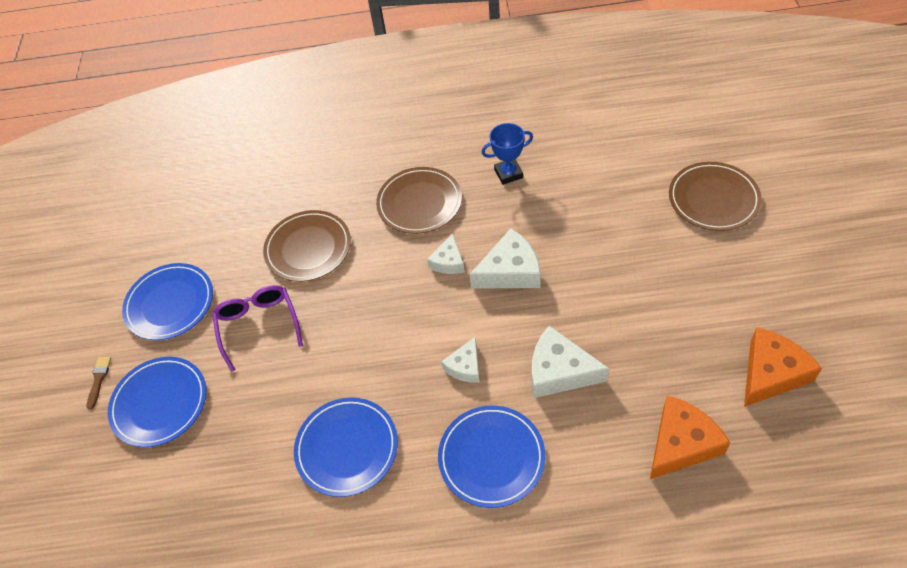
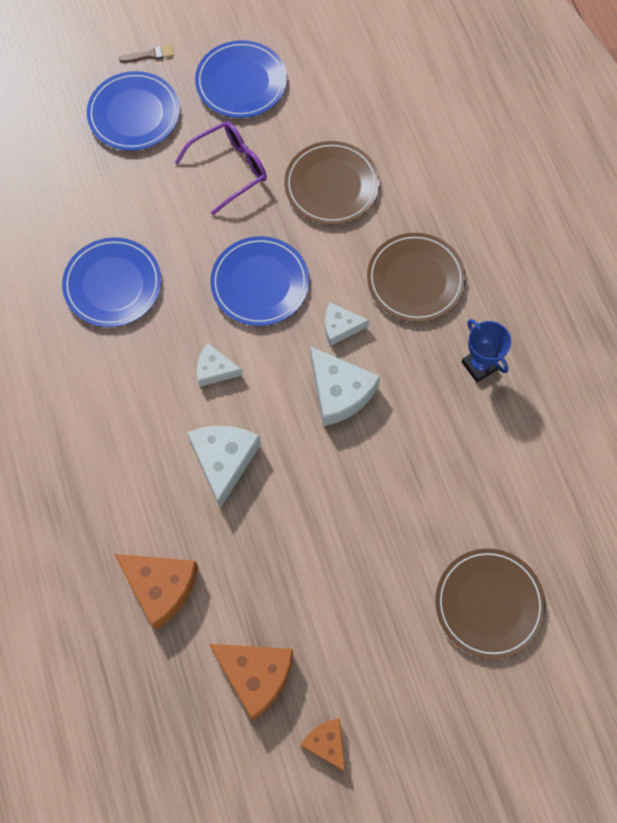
camera: 70 degrees right, 15 degrees up
(491, 457) = (121, 412): blue plate -> blue plate (260, 283)
(833, 327) = (326, 743): none -> orange cheese

